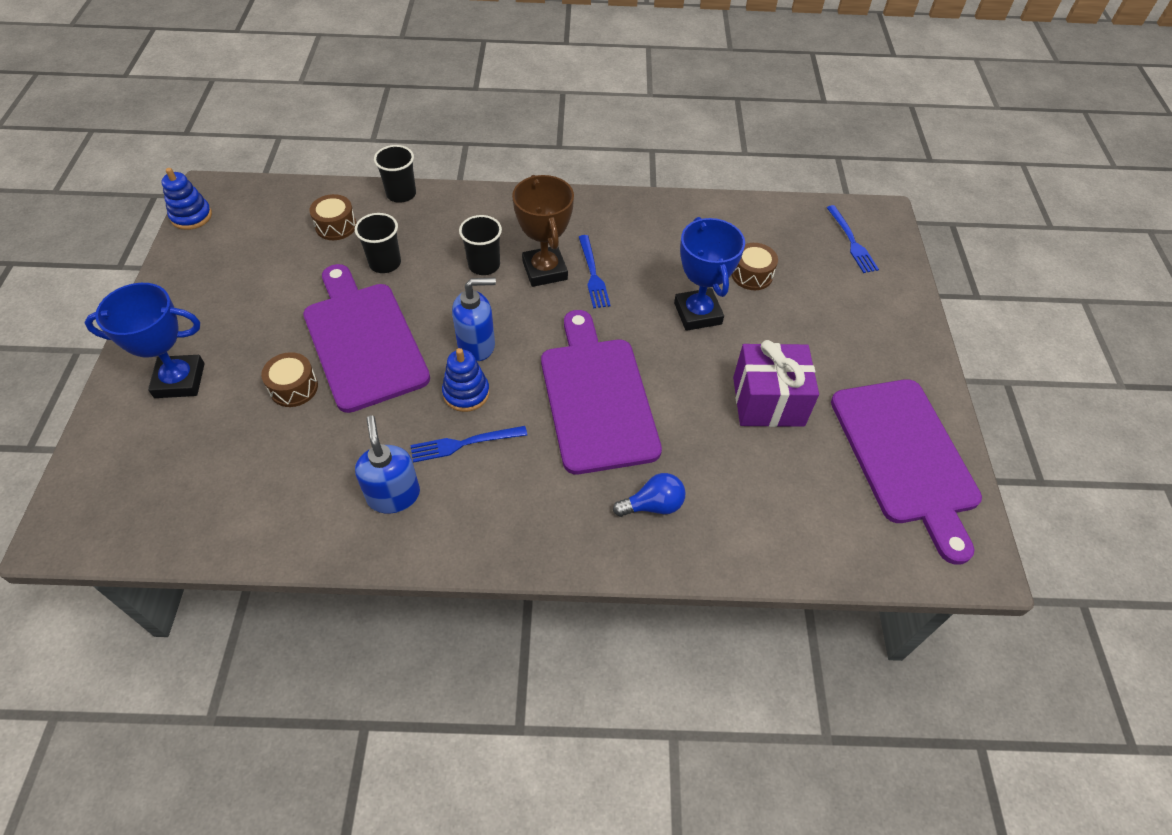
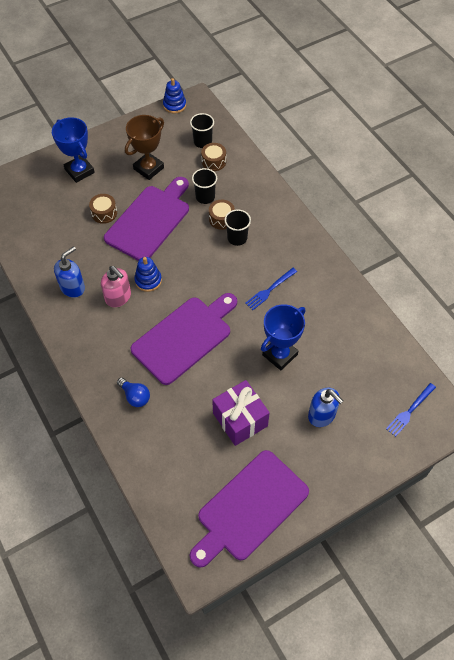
camera: 60 degrees right, 5 degrees up
(401, 194) = (259, 172): black cup -> black cup (202, 142)
(464, 443) = (118, 297): blue fork -> pink soap dispenser
(477, 345) = (181, 267): blue soap dispenser -> blue soap dispenser (322, 415)
(545, 270) = (255, 266): brown trophy -> brown trophy (148, 168)
(751, 275) = (333, 368): brown drum -> brown drum (221, 219)

